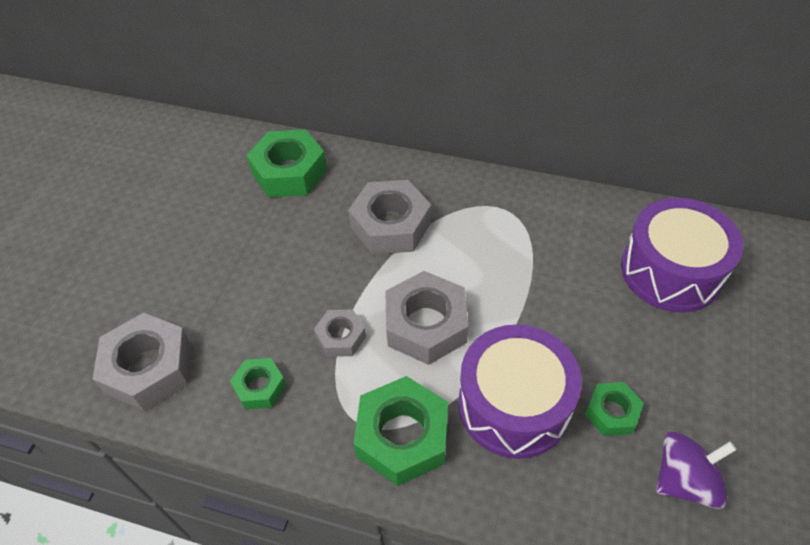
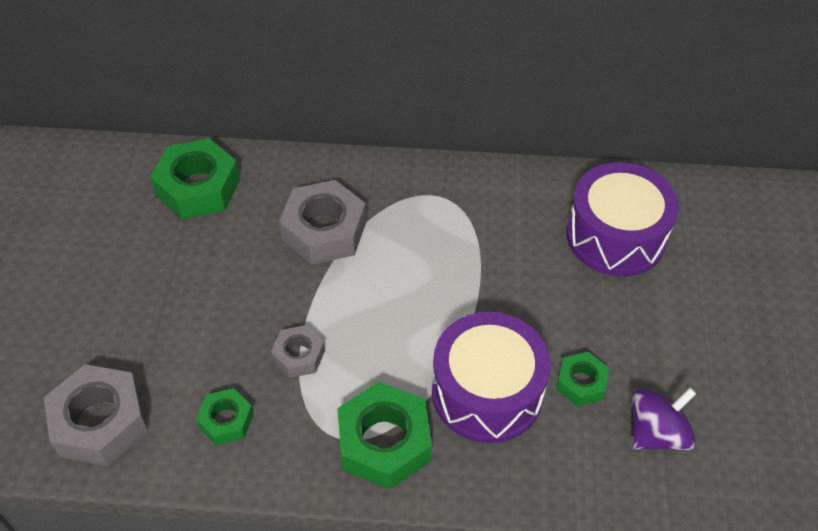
camera: 15 degrees left, 0 degrees up
(426, 325) = (384, 329): grey nut -> none

